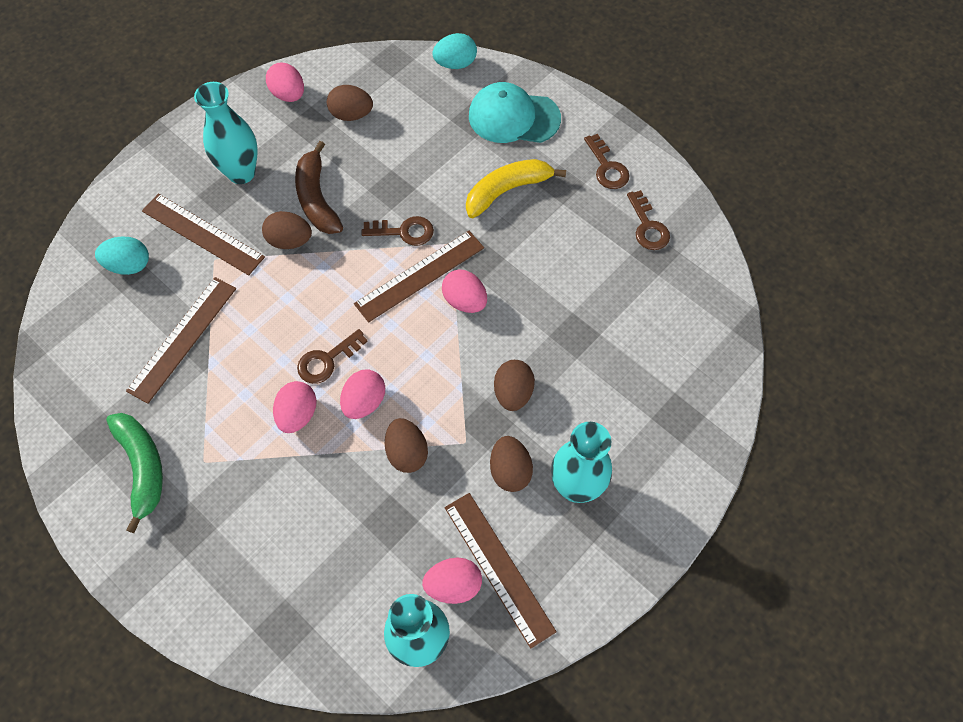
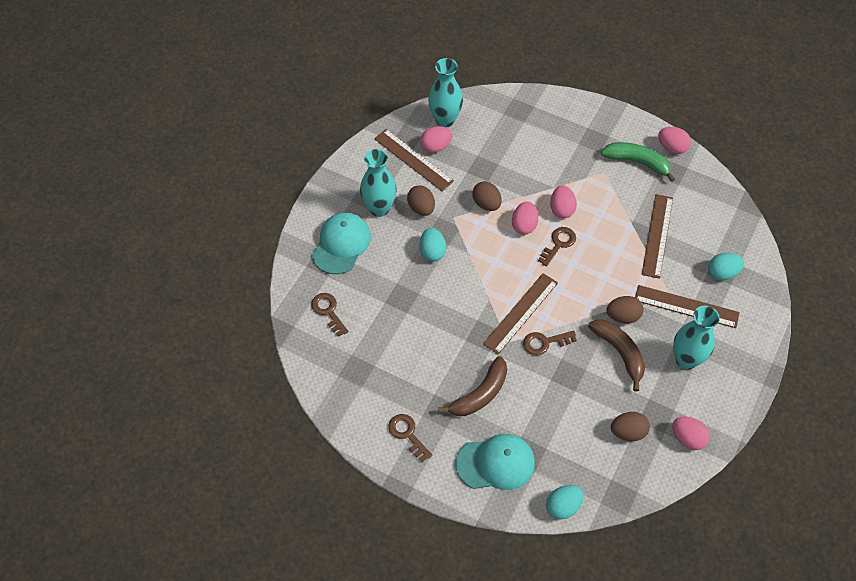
camera: 165 degrees right, 5 degrees down
(142, 467) = (637, 162): green banana -> green banana turned 150 degrees clockwise
(465, 301) = (483, 302): pink egg -> pink egg (672, 147)
(507, 191) = (480, 394): yellow banana -> brown banana
(513, 393) = (432, 252): brown egg -> turquoise egg
(646, 438) = (341, 244): none -> turquoise cap
(648, 227) = (366, 390): brown key -> brown key (328, 311)

